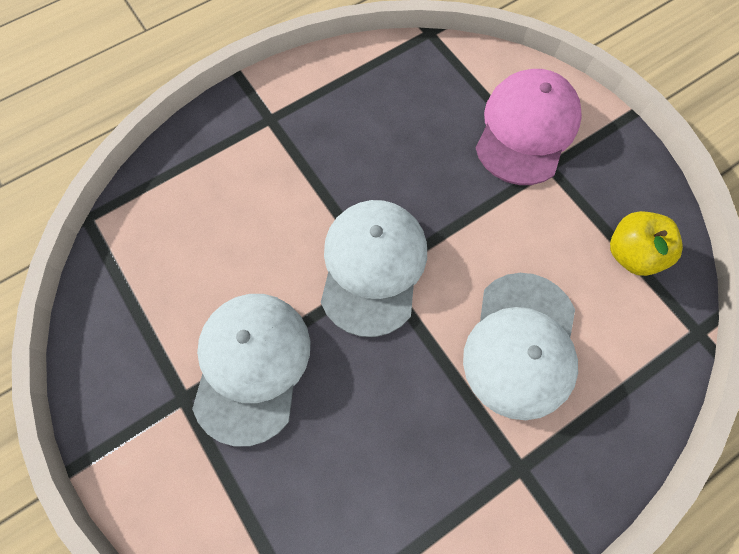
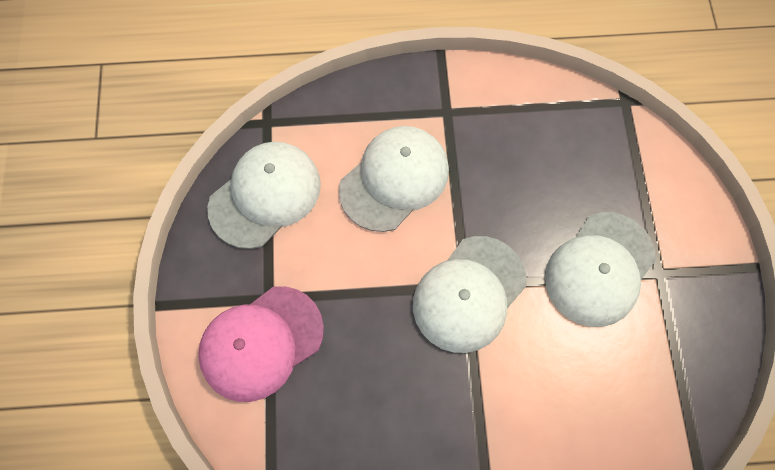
camera: 150 degrees left, 0 degrees up
(631, 254) = (265, 195): yellow apple -> white cap

